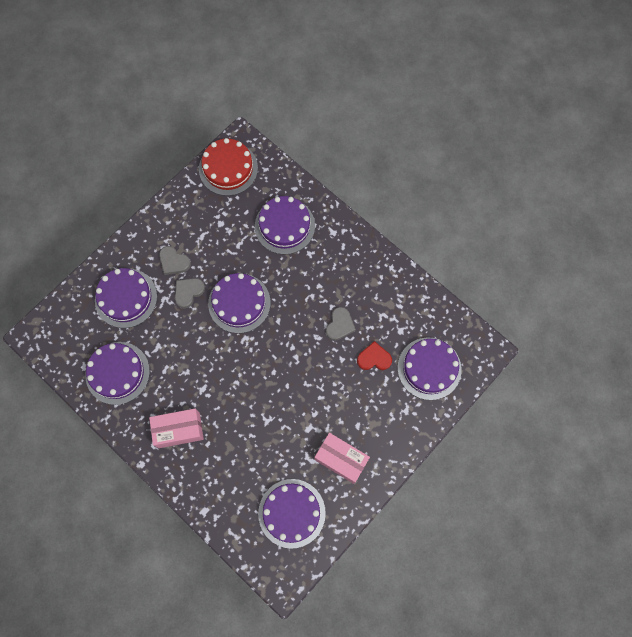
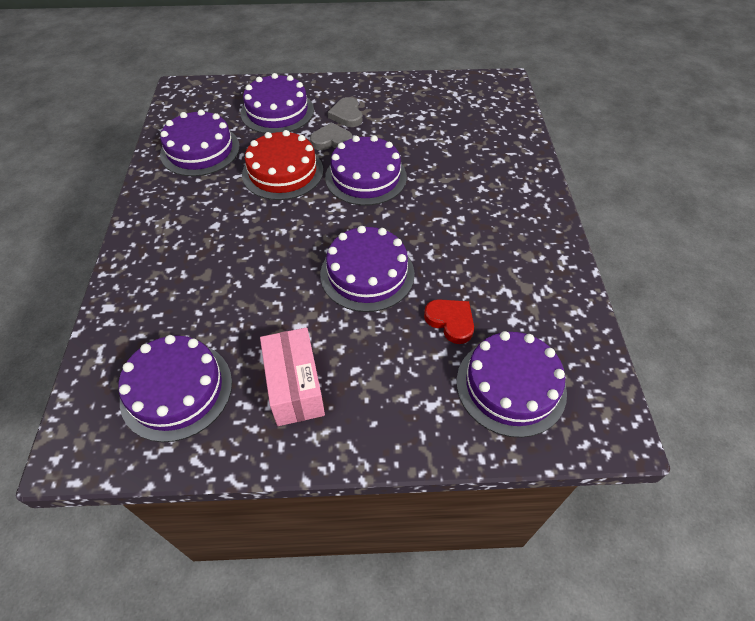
camera: 45 degrees right, 20 degrees down
(179, 430) = (184, 225): pink box -> none
(228, 168) = (473, 90): red cake -> red cake (282, 172)
(284, 226) = (480, 154): purple cake -> purple cake (367, 273)
(340, 325) = (445, 263): grey heart -> none

